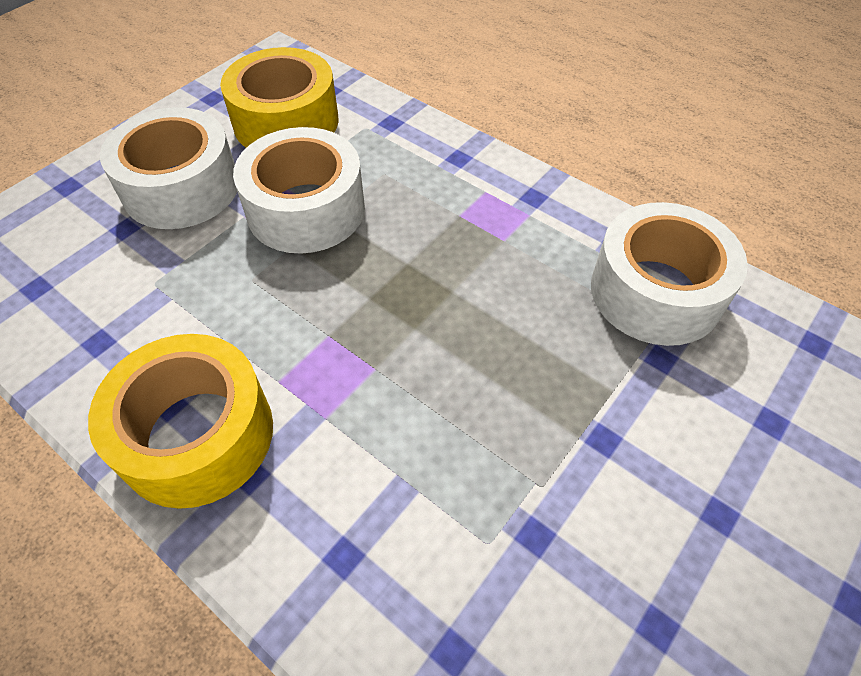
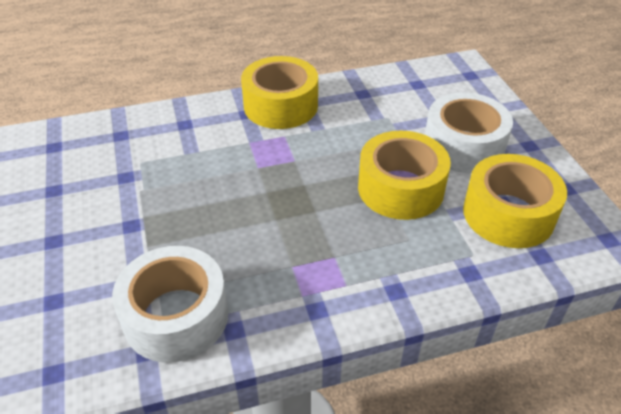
camera: 125 degrees right, 10 degrees down
(306, 209) = (400, 188): white tape -> yellow tape

